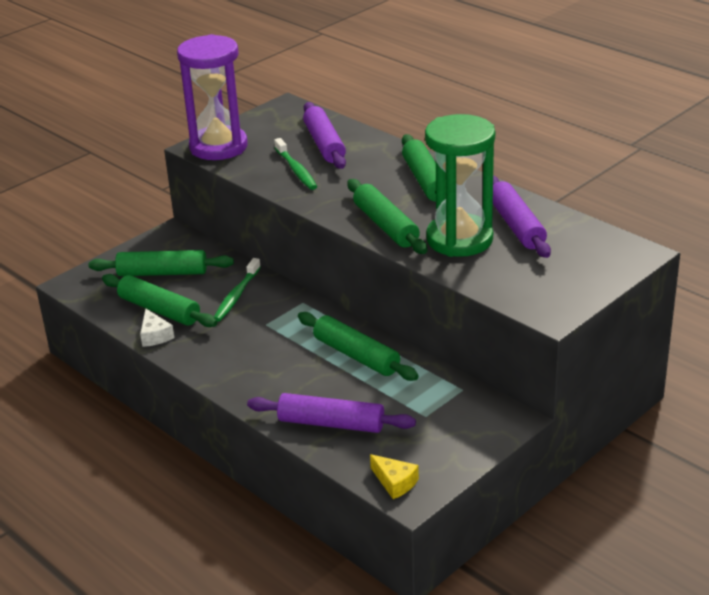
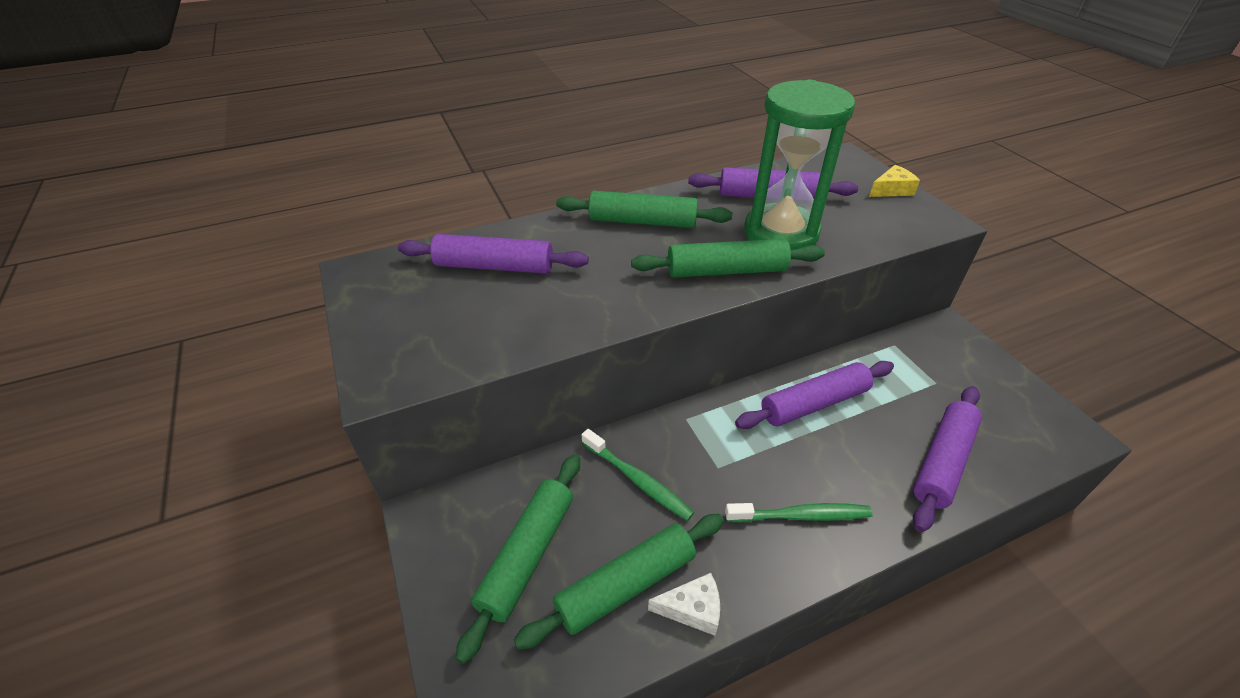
camera: 70 degrees left, 10 degrees up
(218, 147) = (404, 360): purple hourglass -> none
(296, 170) = (540, 304): green toothbrush -> green toothbrush (801, 515)
(356, 355) = (814, 403): green rolling pin -> purple rolling pin
(395, 482) = (1053, 439): yellow cheese -> yellow cheese (892, 190)

